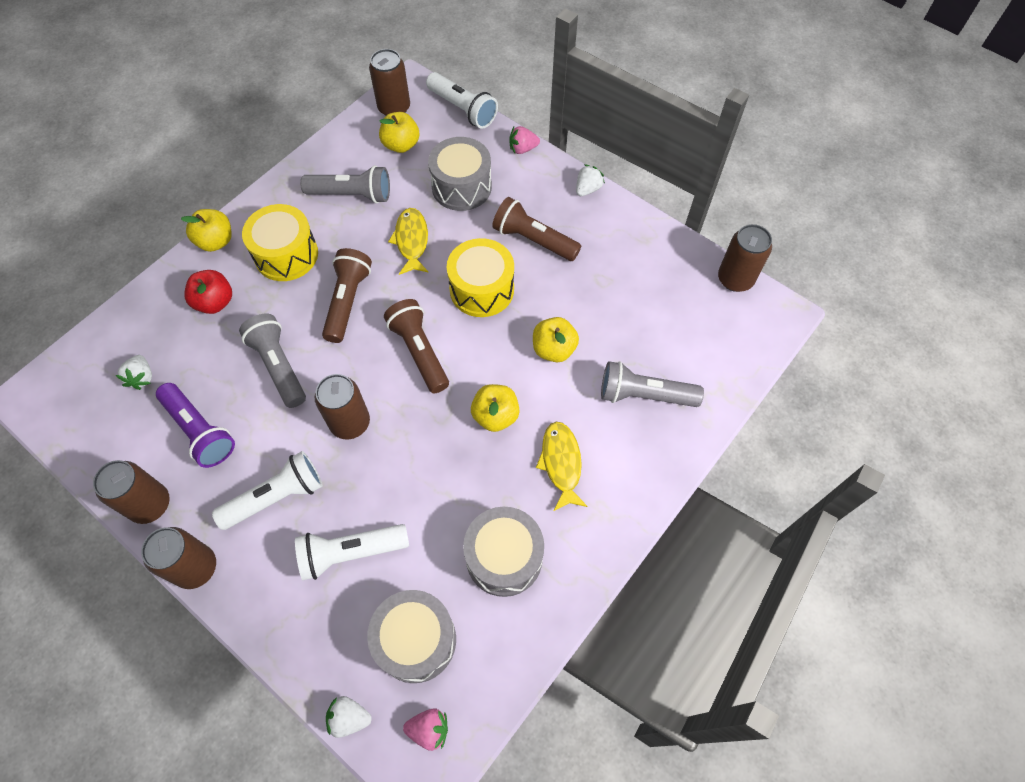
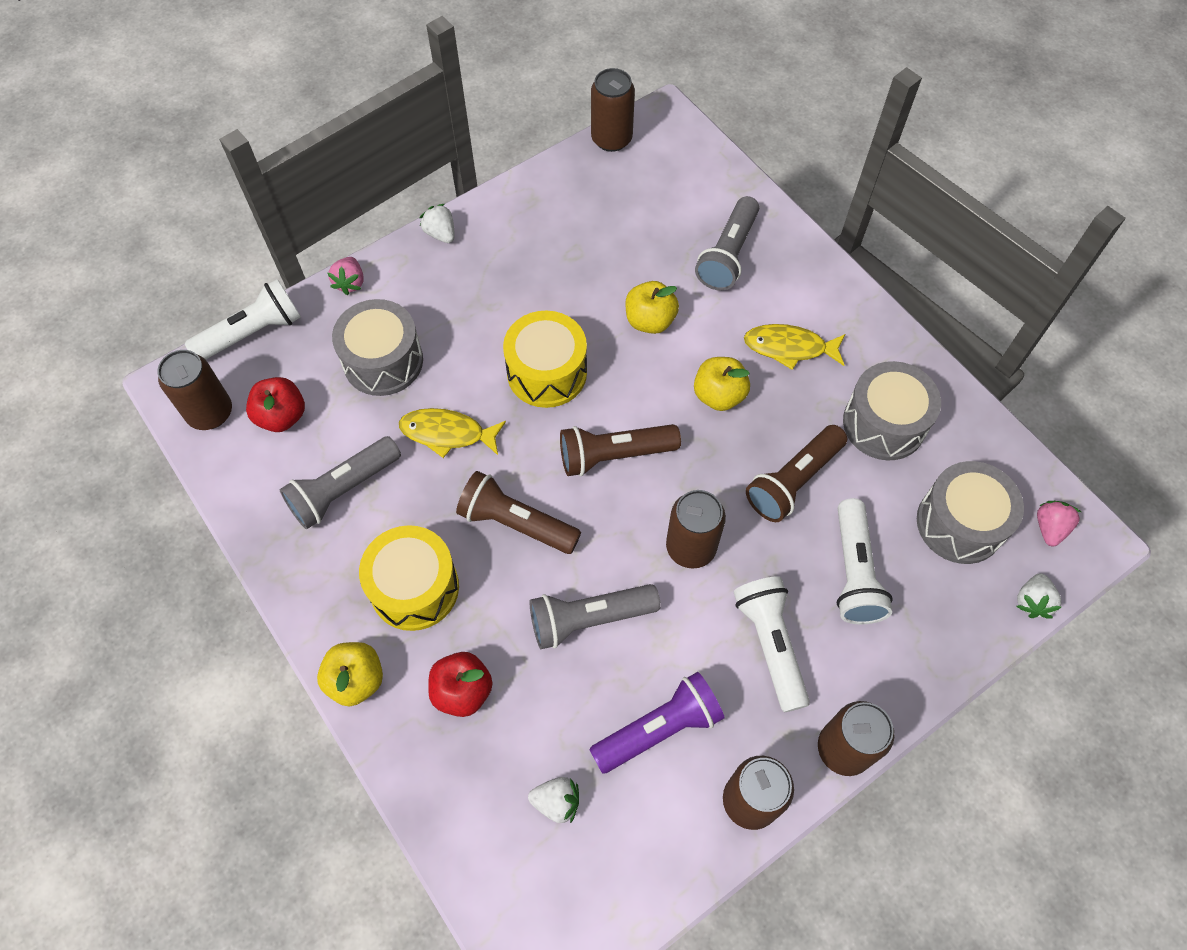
camera: 75 degrees left, 0 degrees up
(352, 194) = (343, 490): grey flashlight -> grey flashlight turned 150 degrees counterclockwise
(401, 145) = (282, 416): yellow apple -> red apple
(533, 240) = (494, 305): brown flashlight -> brown flashlight (793, 482)

